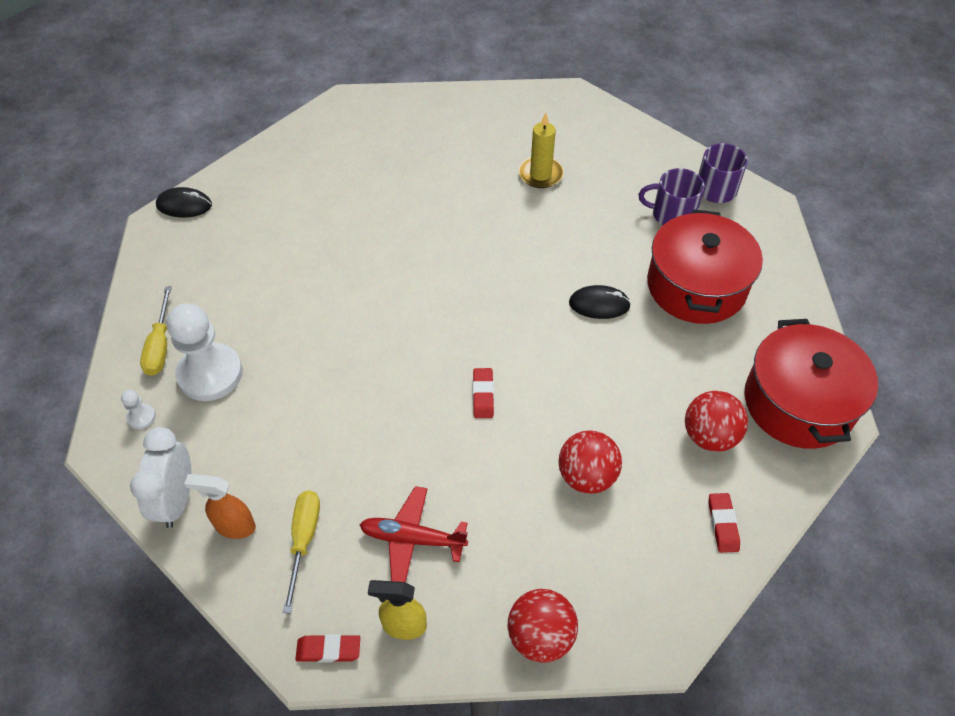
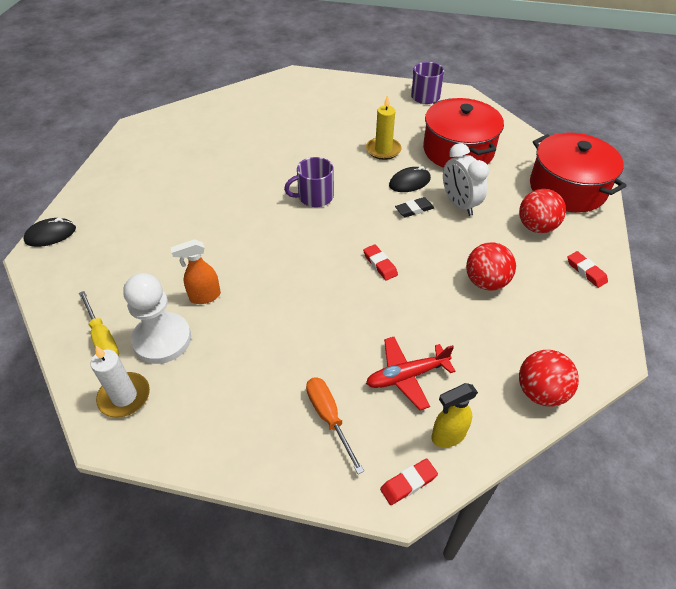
camera: 30 degrees left, 5 degrees down
(141, 417) = (124, 396): white pawn -> white candle
(177, 500) = (203, 442): white clock -> white clock (459, 204)
(235, 527) = (266, 436): orange spray bottle -> orange spray bottle (204, 297)
(304, 540) = (329, 418): yellow screwdriver -> orange screwdriver
(540, 174) = (311, 124): yellow candle -> yellow candle (383, 150)
(576, 344) = (414, 209): none -> black eraser
(672, 215) = (411, 118): purple mug -> purple mug (314, 197)

